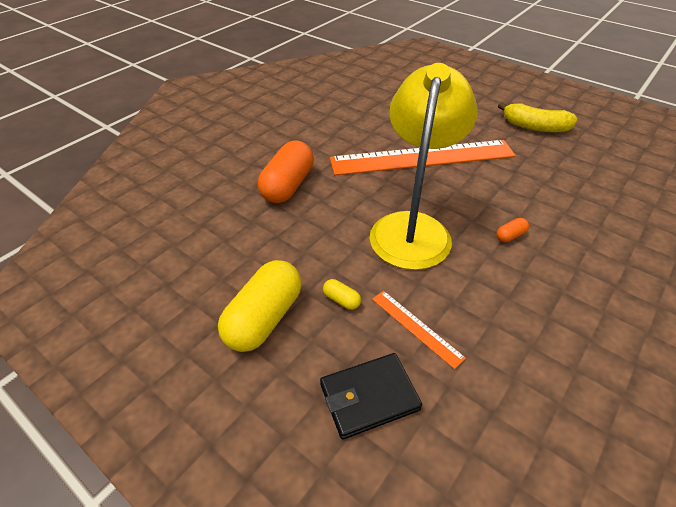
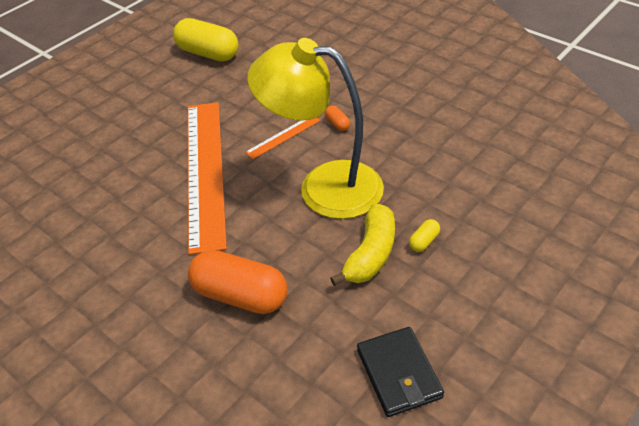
camera: 85 degrees left, 0 degrees up
(264, 318) = (453, 300): yellow capsule -> yellow capsule (208, 53)
(369, 397) = (522, 223): black wallet -> black wallet (398, 373)
(416, 327) = (449, 192): orange ruler -> orange ruler (283, 136)
(535, 127) = (167, 82): yellow banana -> yellow banana (371, 254)

